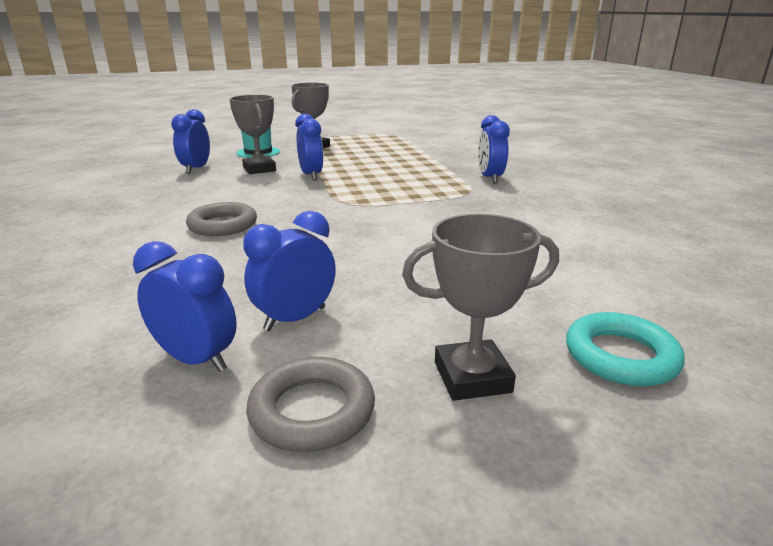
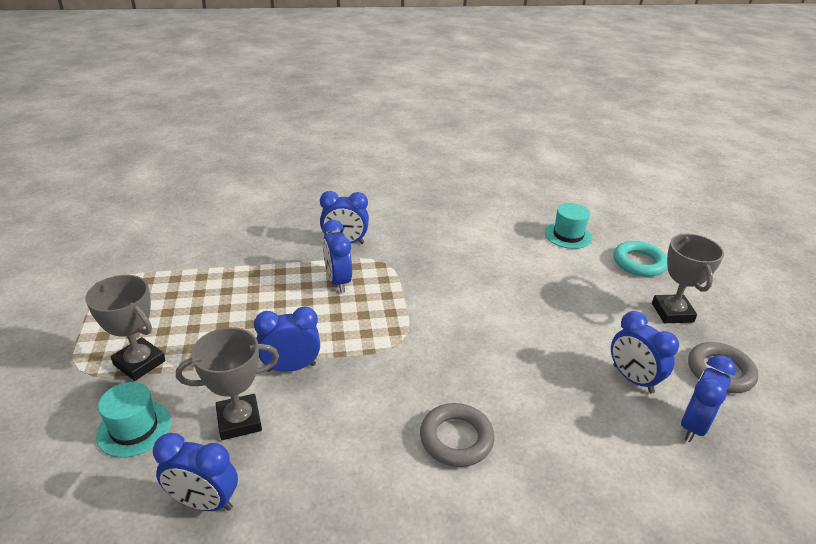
camera: 85 degrees left, 10 degrees up
(425, 180) = (338, 281): none -> blue clock
(642, 290) = (568, 235): none -> turquoise hat

